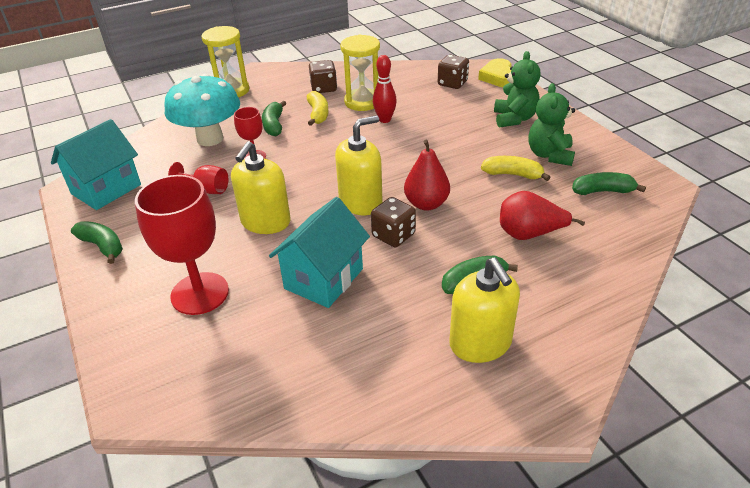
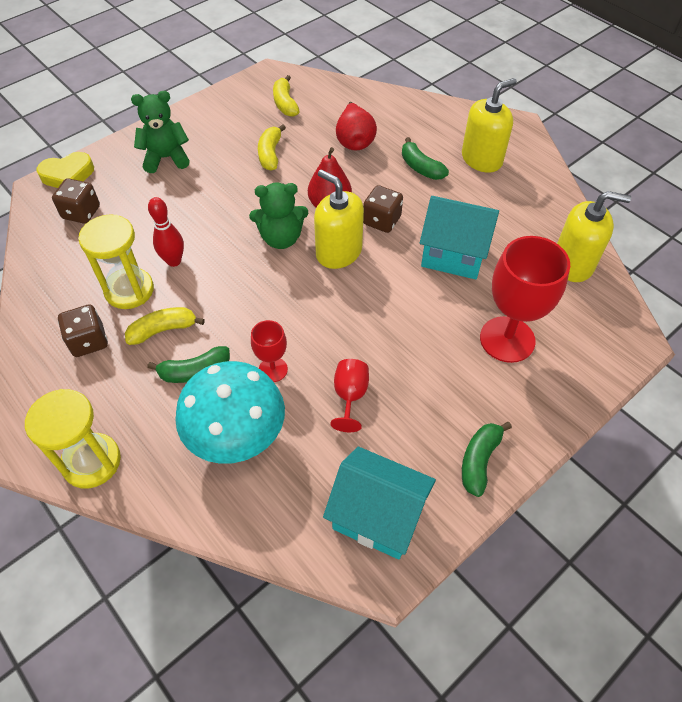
camera: 105 degrees left, 15 degrees up
(265, 222) = (391, 320): yellow soap dispenser -> yellow soap dispenser (573, 264)
(549, 155) = (233, 133): green teddy bear -> green teddy bear (281, 238)
(602, 191) = (285, 103): green banana -> yellow banana

